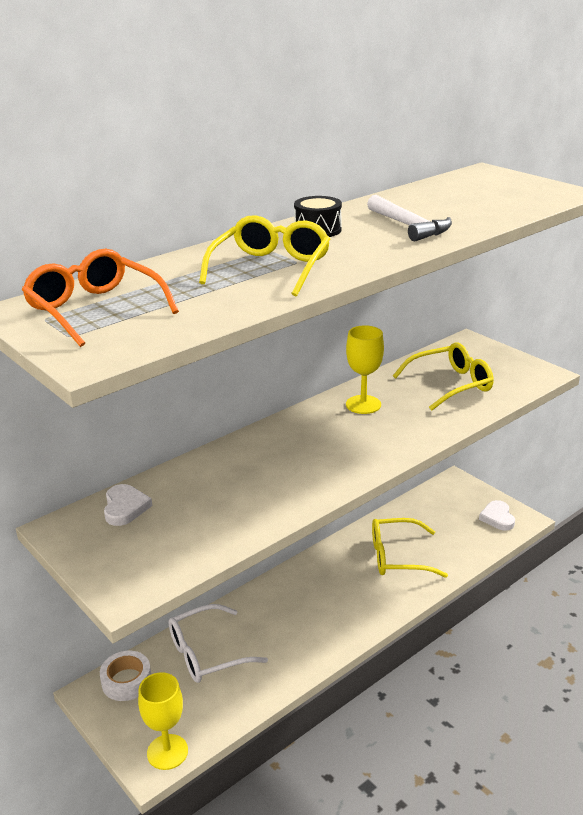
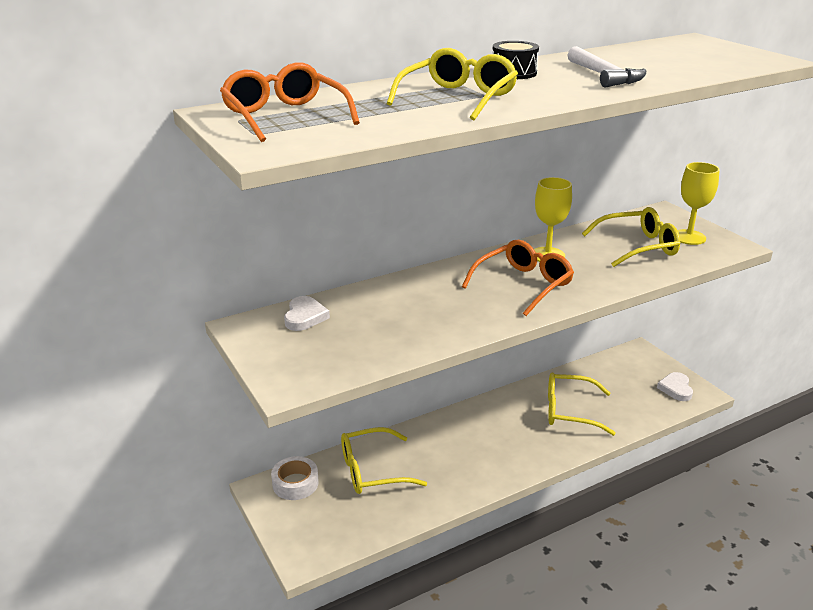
camera: 10 degrees right, 0 degrees up
(167, 752) = (319, 549): yellow goblet -> yellow goblet (689, 237)
(205, 654) = (371, 471): white glasses -> yellow glasses
(346, 441) = (524, 284): none -> orange glasses

